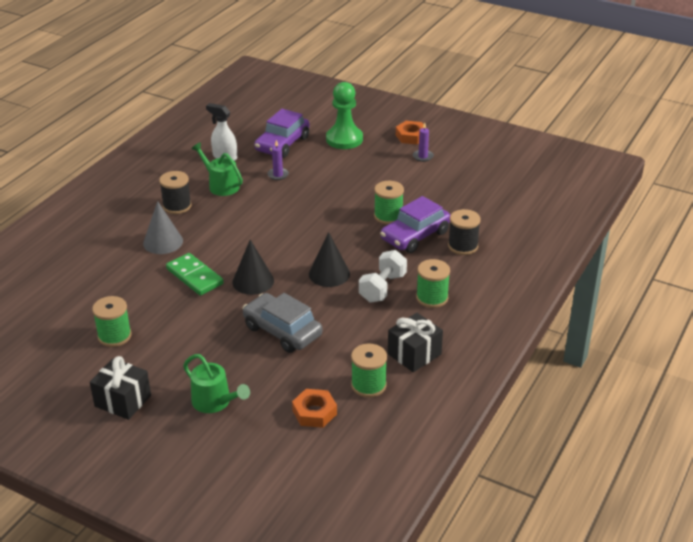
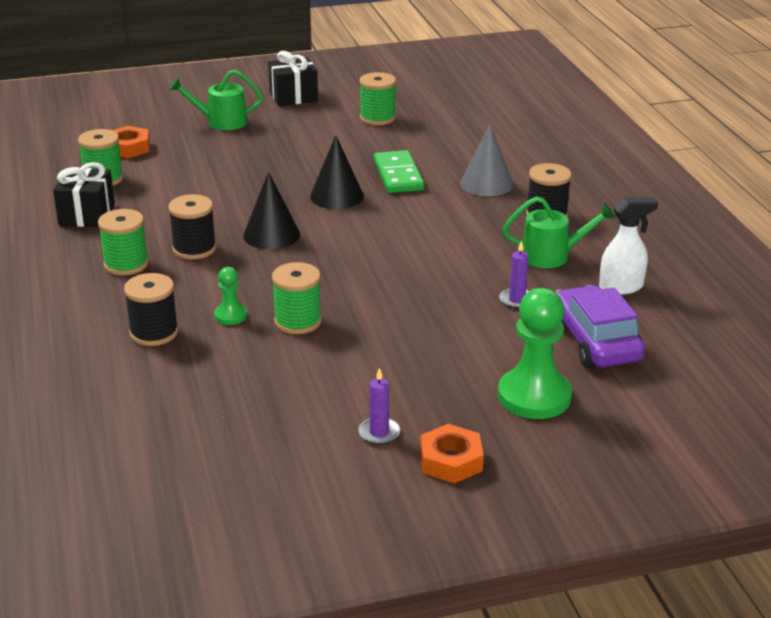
camera: 135 degrees right, 5 degrees down
(195, 276) = (398, 175): green domino -> green domino turned 75 degrees clockwise
(282, 331) = (241, 177): grey car -> none
(382, 288) = (194, 249): white dumbbell -> black spool
(415, 236) = (230, 315): purple car -> green pawn

